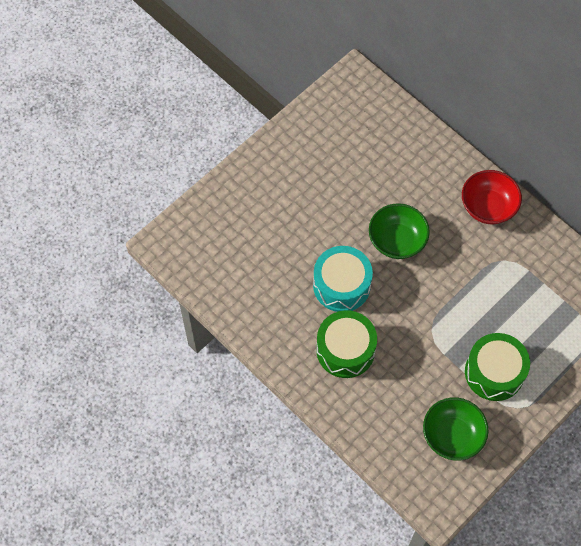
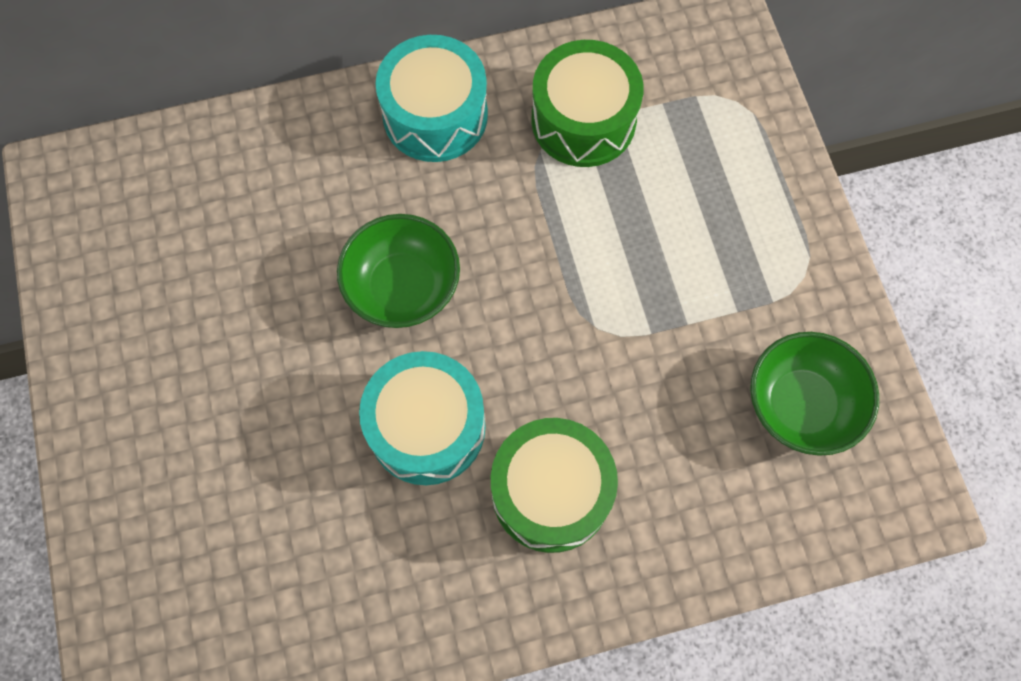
camera: 60 degrees left, 5 degrees up
(488, 206) = (435, 115): red bowl -> turquoise drum
(494, 372) = (725, 275): green drum -> green drum (583, 120)

